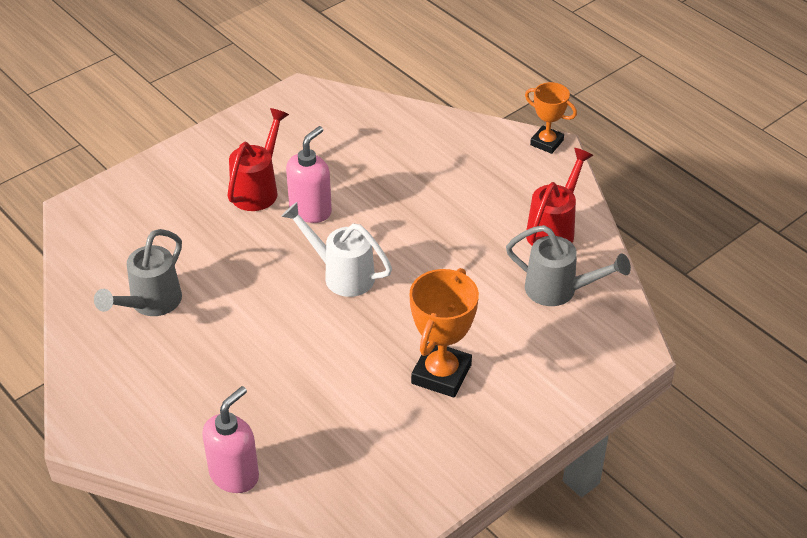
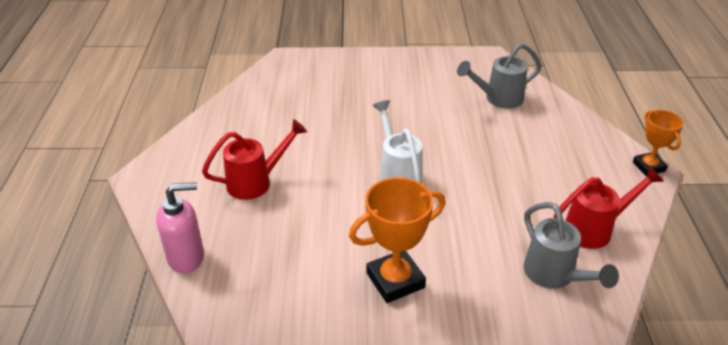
camera: 40 degrees right, 5 degrees down
(150, 304) = (262, 128): grey watering can -> grey watering can (498, 99)
(258, 188) = (401, 97): red watering can -> red watering can (256, 182)
(311, 210) = (421, 125): pink soap dispenser -> none

